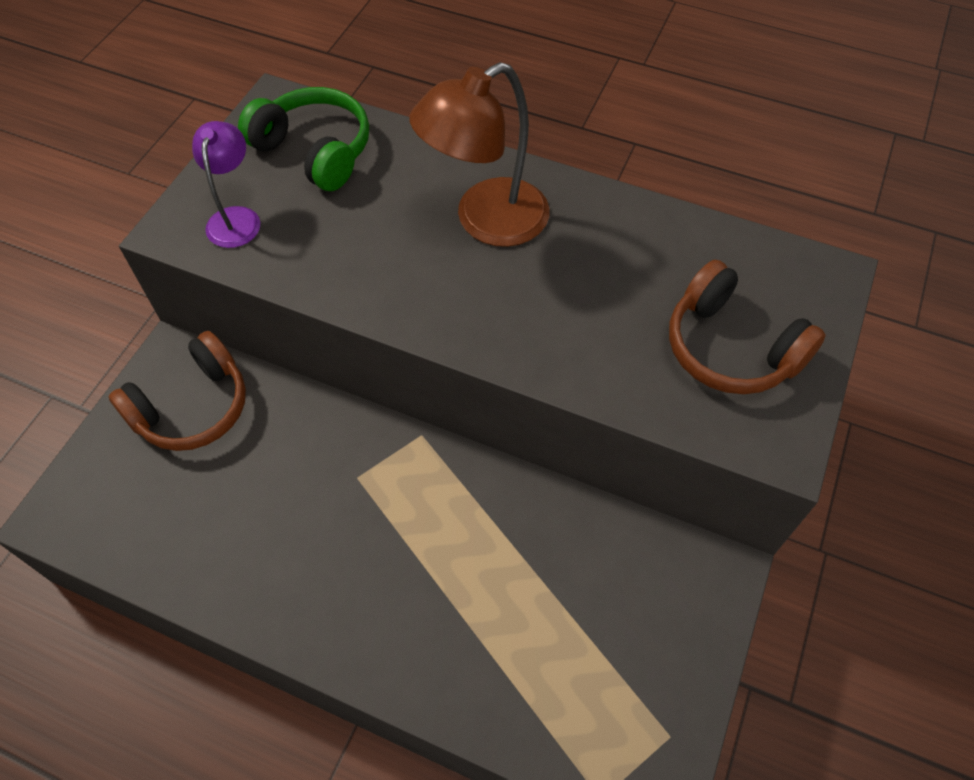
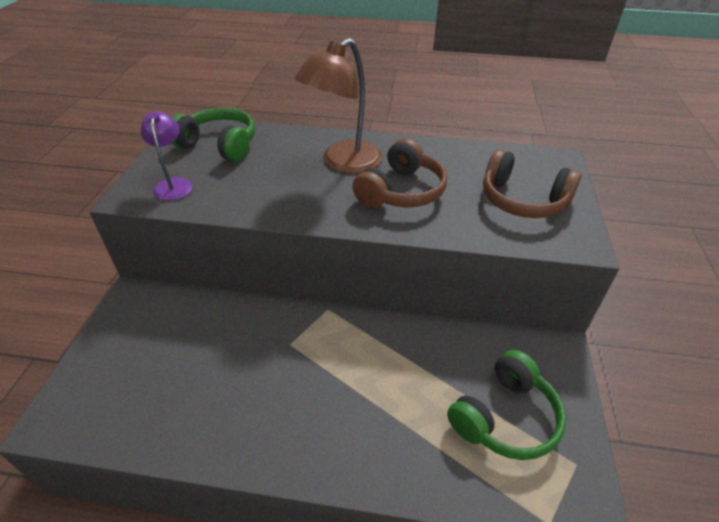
camera: 15 degrees left, 15 degrees down
(192, 407) = (154, 324): brown headphones -> brown headphones (401, 191)
(603, 650) = (504, 417): none -> green headphones

